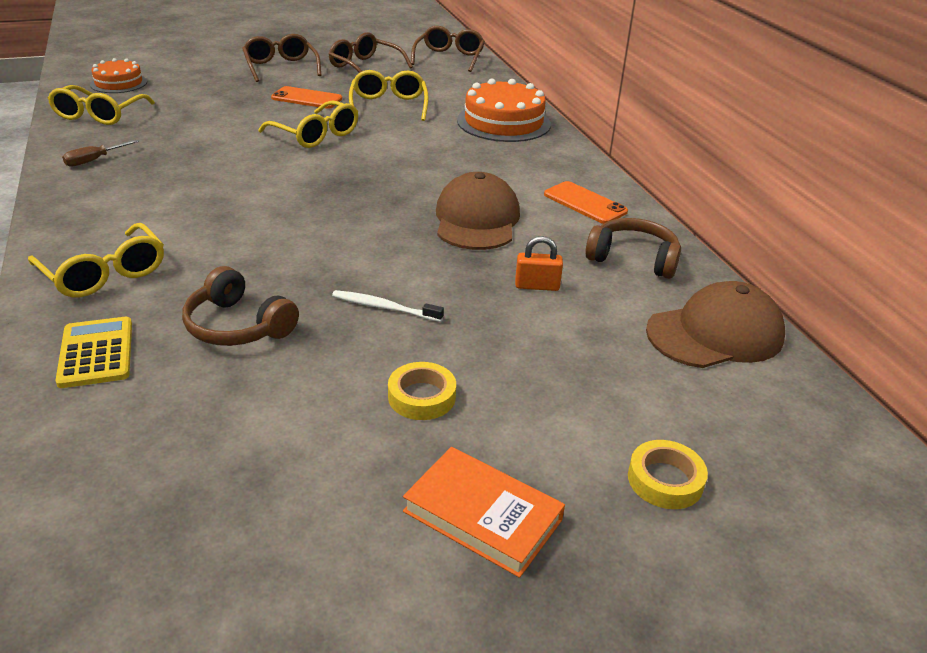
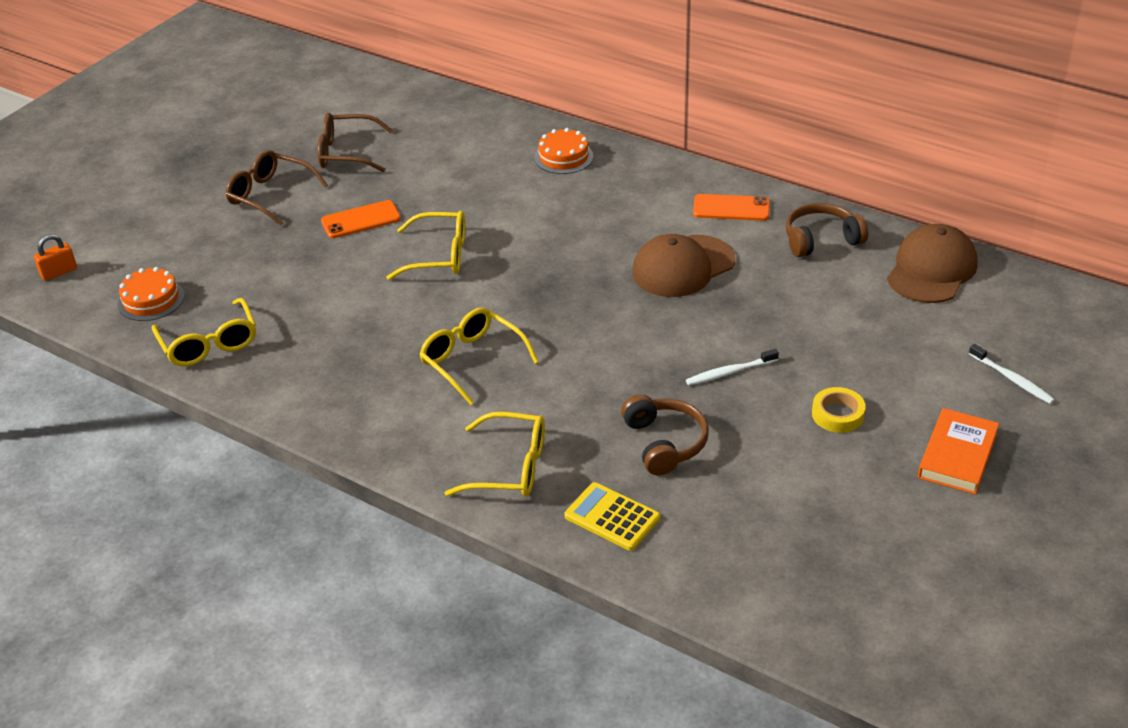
camera: 35 degrees left, 5 degrees up
(94, 160) = (304, 388): brown screwdriver -> none
(238, 326) = (664, 443): brown headphones -> brown headphones turned 105 degrees counterclockwise
(388, 105) = (444, 189): yellow glasses -> yellow glasses (472, 360)
(449, 58) = (404, 100): brown glasses -> none
(477, 220) = (683, 266): brown cap -> brown cap turned 90 degrees counterclockwise
(482, 515) = (957, 455): orange book -> orange book turned 60 degrees counterclockwise
(503, 122) = (564, 157): orange cake -> orange cake, size x0.60
(537, 286) = (794, 297): orange padlock -> orange padlock (59, 272)
(665, 480) = (1012, 379): yellow tape -> white toothbrush

